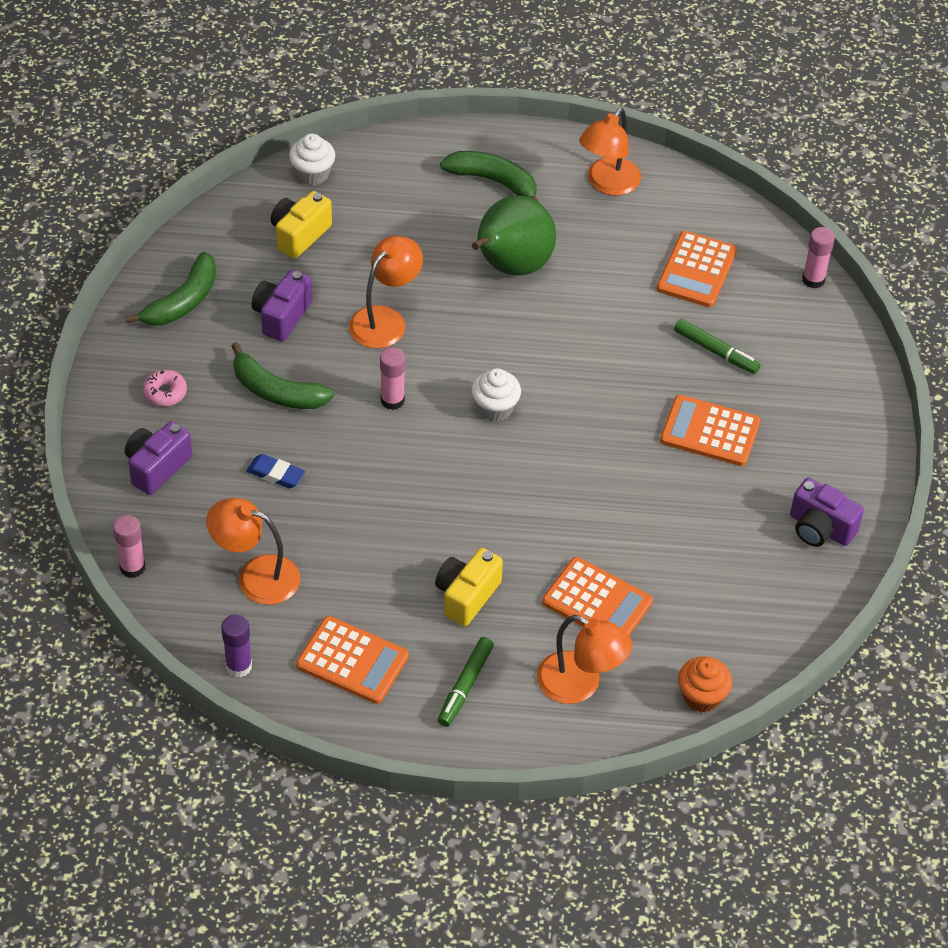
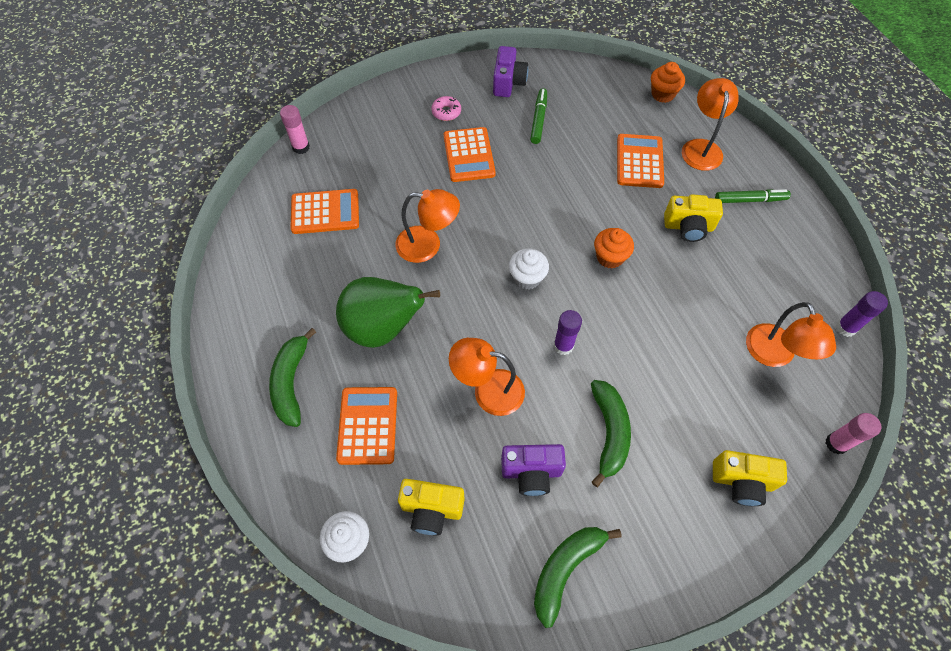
camera: 115 degrees left, 10 degrees up
(157, 467) = (741, 481): purple camera -> yellow camera
(165, 392) = (669, 521): pink donut -> pink donut (446, 112)
(182, 301) = (565, 569): green banana -> green banana turned 60 degrees counterclockwise
(276, 474) = (683, 390): blue eraser -> none
(352, 661) = (785, 265): orange calculator -> orange calculator (367, 425)
(392, 400) = (563, 346): pink glue stick -> purple glue stick
(474, 496) = (610, 257): none -> orange cupcake
(607, 184) = (258, 300): orange lamp -> orange lamp (428, 245)
(715, 351) = (397, 175): green marker -> green marker (539, 119)

